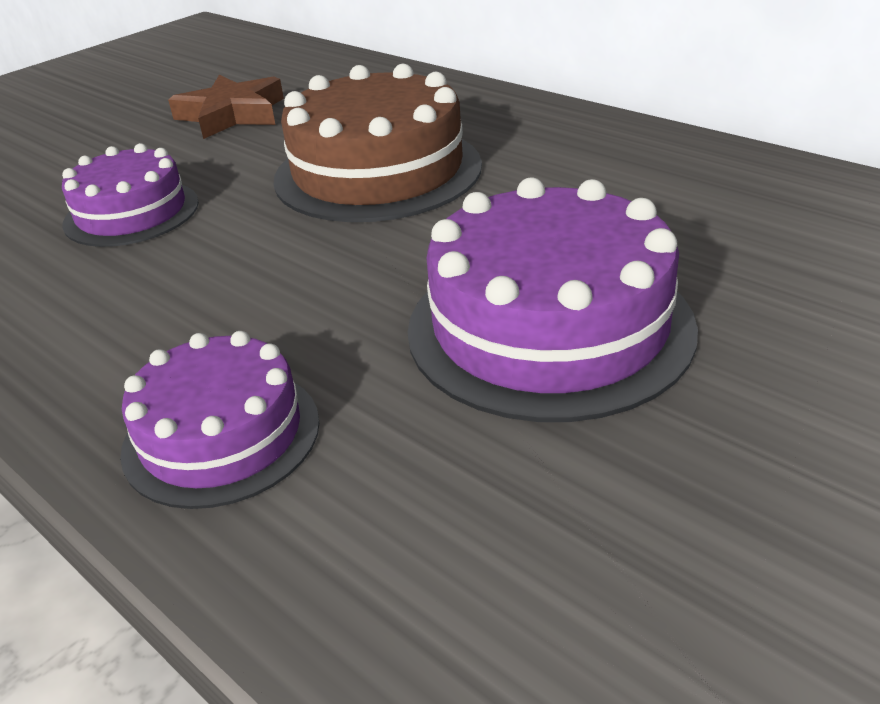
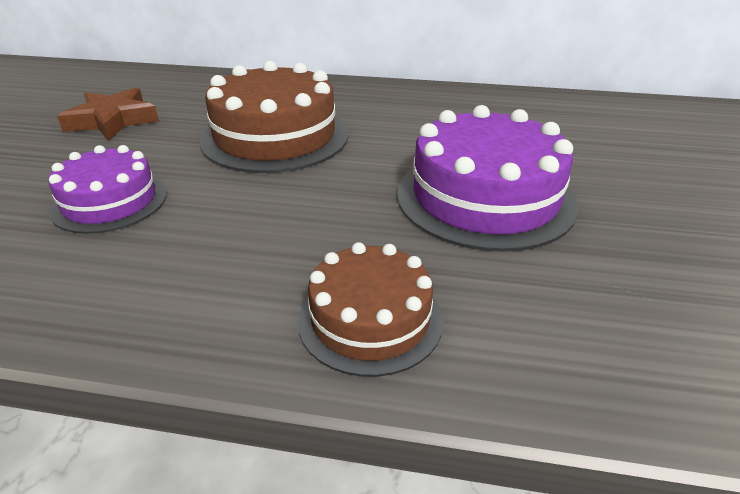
camera: 35 degrees left, 0 degrees up
(221, 435) = (370, 319): purple cake -> brown cake

